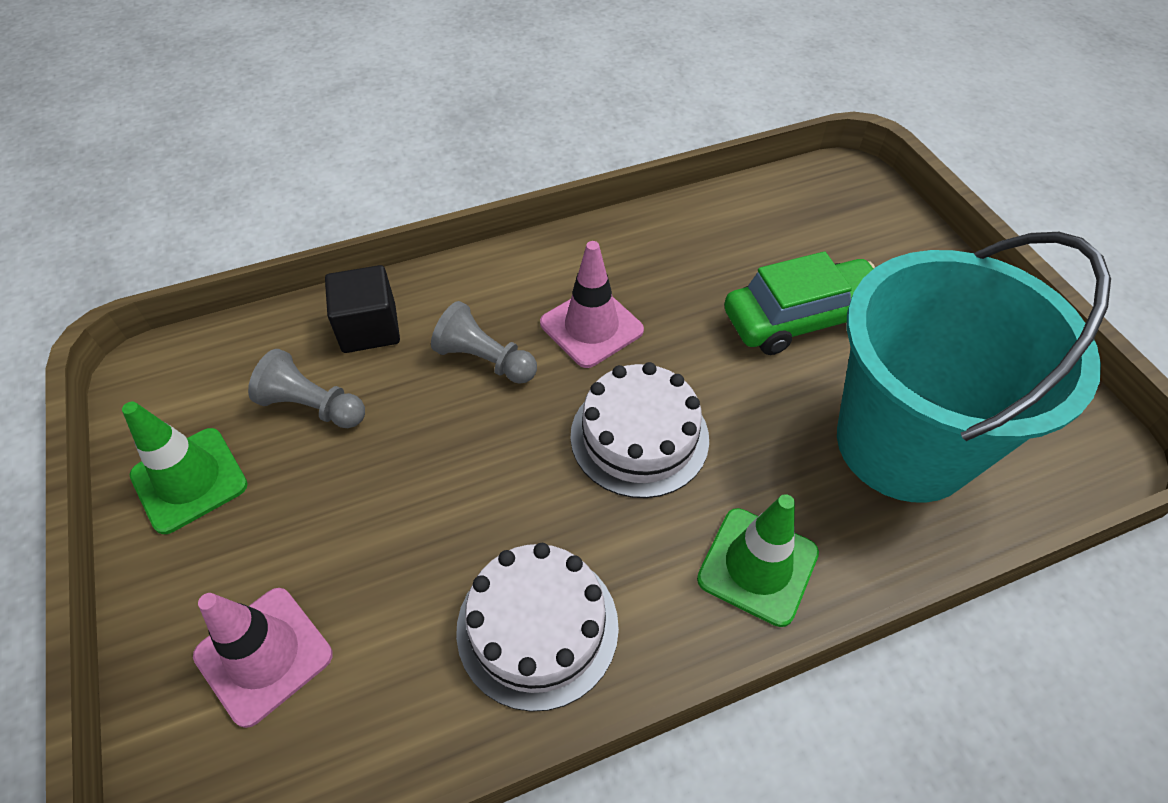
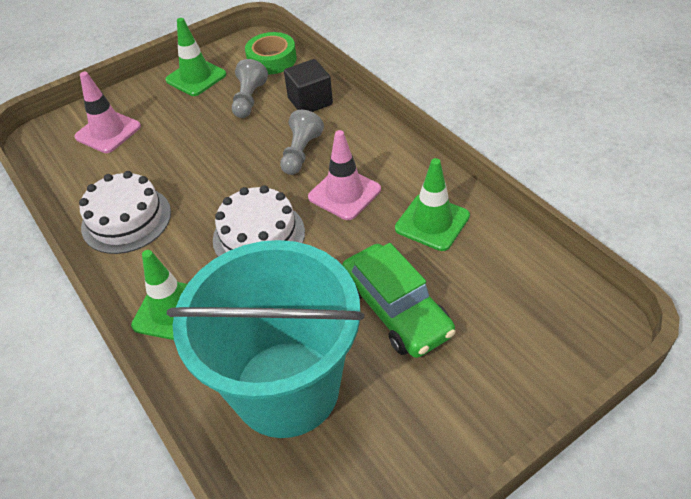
camera: 80 degrees right, 5 degrees down
(221, 359) = (272, 59): none -> green tape
(674, 256) = (432, 222): none -> green traffic cone

